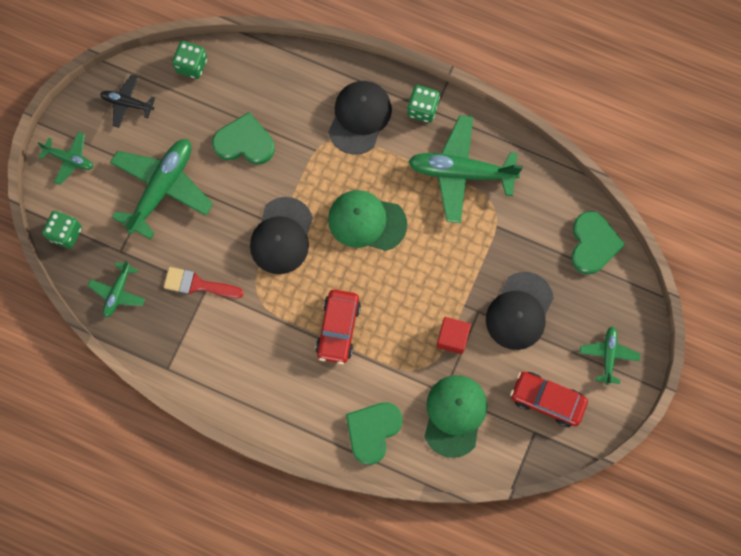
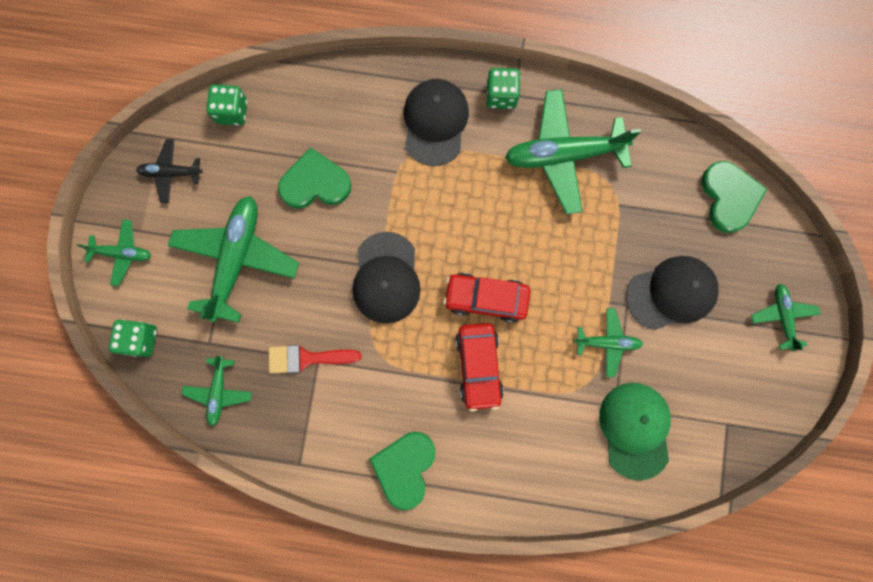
camera: 15 degrees left, 5 degrees up
(366, 221) = (475, 237): green cap -> none
(372, 431) = (550, 473): green heart -> green heart (405, 468)
(452, 338) = (607, 342): red cube -> green plane
(519, 311) = (671, 293): black cap -> black cap turned 120 degrees counterclockwise
(547, 400) = (730, 385): red car -> red car (486, 299)

